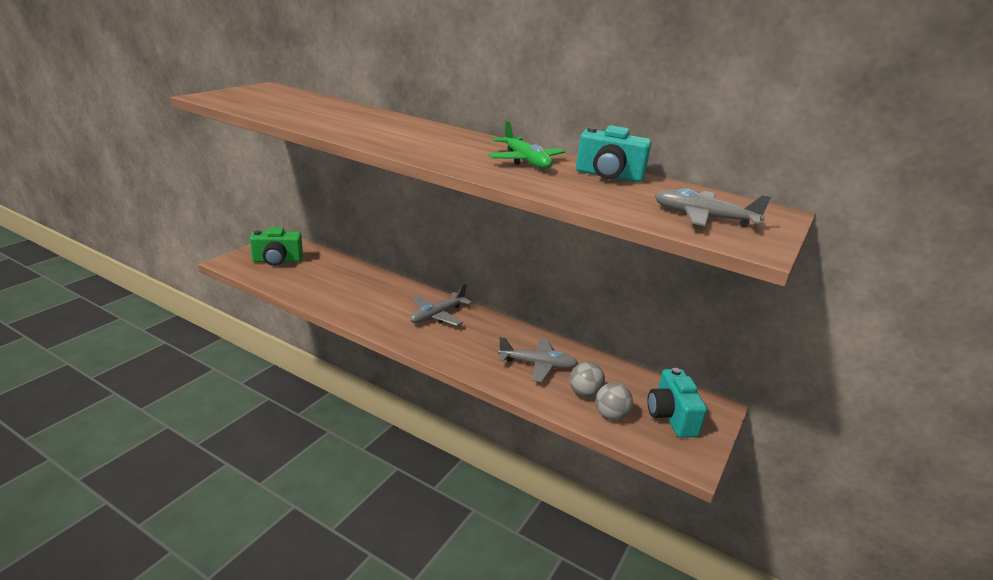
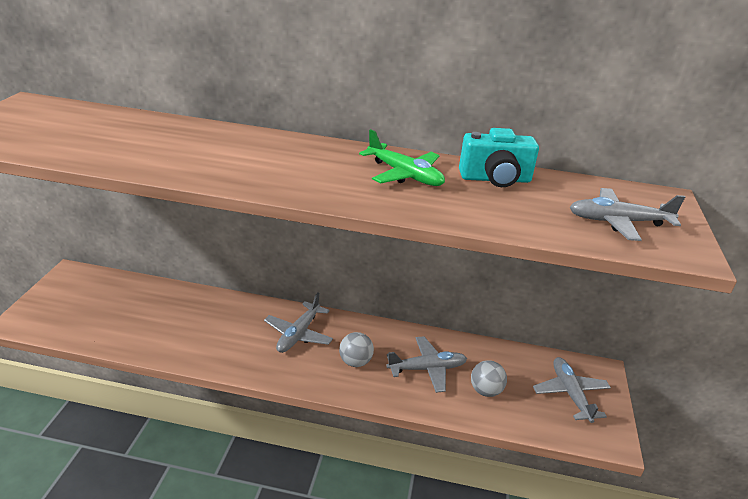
camera: 20 degrees left, 5 degrees up
(277, 261) = (79, 305): green camera -> none
(611, 415) = (521, 409): grey ball -> grey ball (355, 362)
(671, 417) = (570, 394): turquoise camera -> grey plane

